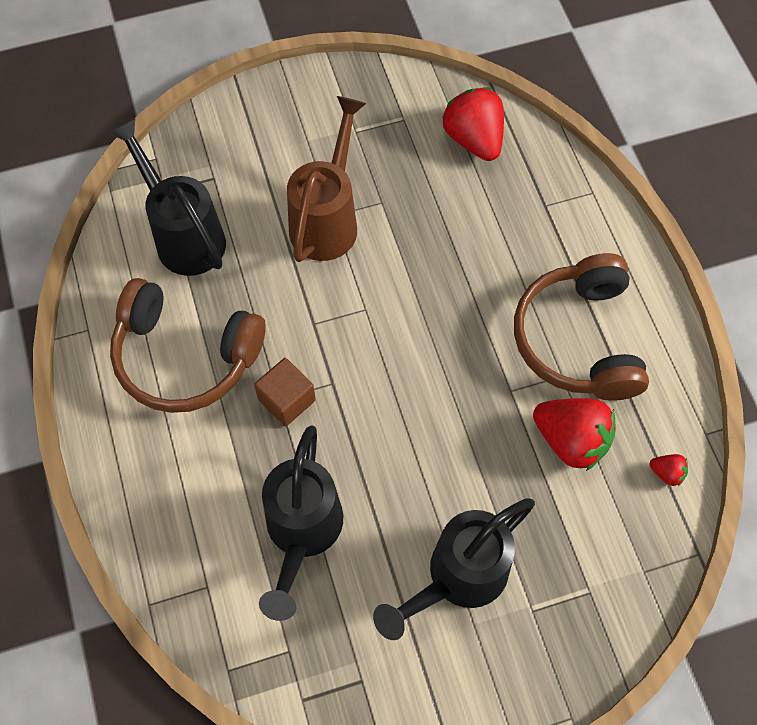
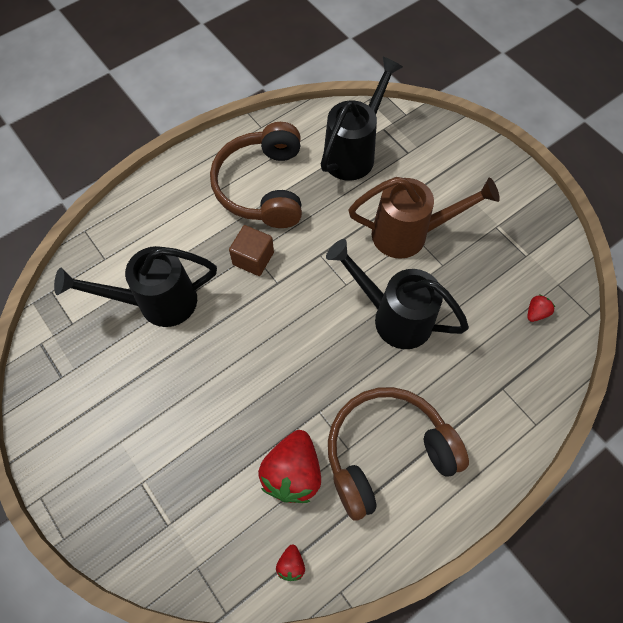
camera: 70 degrees right, 0 degrees up
(457, 578) = (151, 418): black watering can -> black watering can (393, 316)
(474, 139) = (536, 313): red strawberry -> red strawberry, size x0.45

